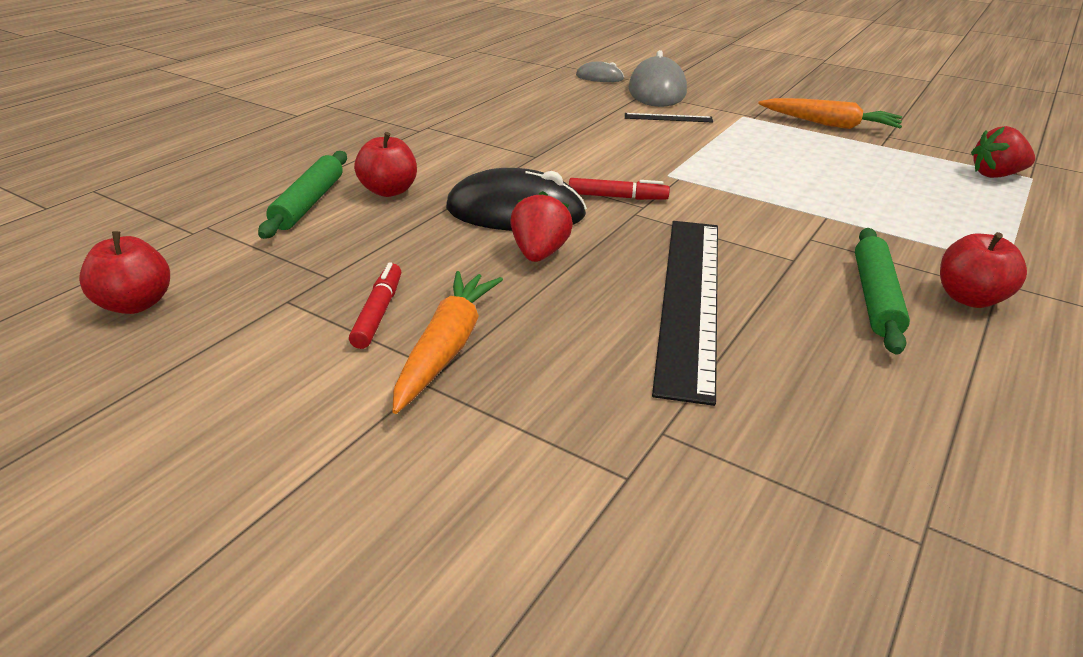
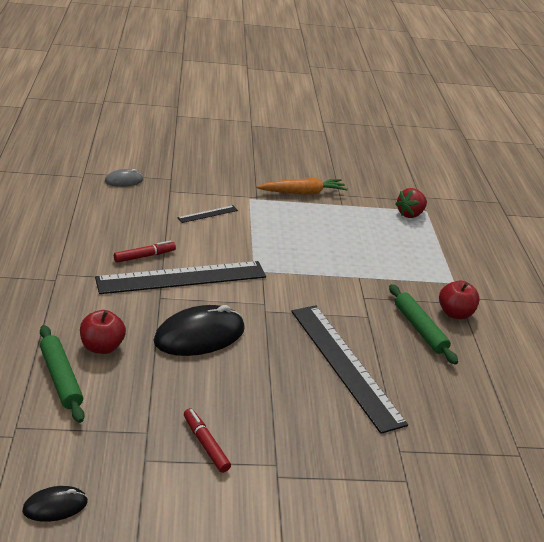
camera: 40 degrees left, 0 degrees up
(136, 304) = (55, 506): red apple -> black mouse
(447, 348) = (265, 450): orange carrot -> none
(539, 253) = (245, 363): red strawberry -> none
(563, 159) = (182, 277): none -> black ruler
(617, 197) = (244, 300): red marker -> red marker (144, 256)
(657, 90) = (176, 186): grey mouse -> none

